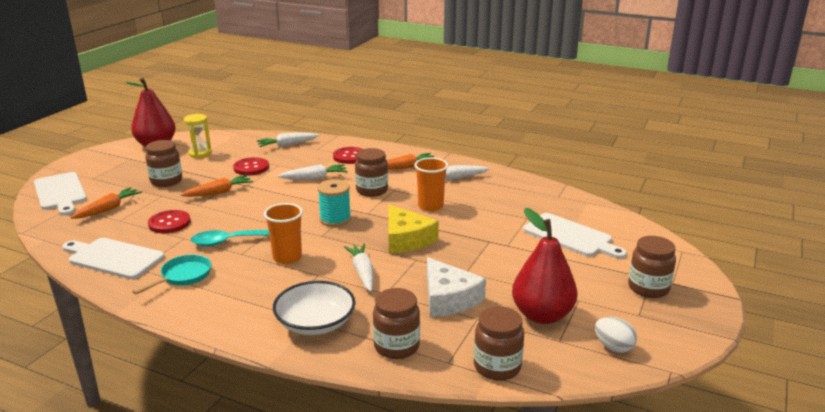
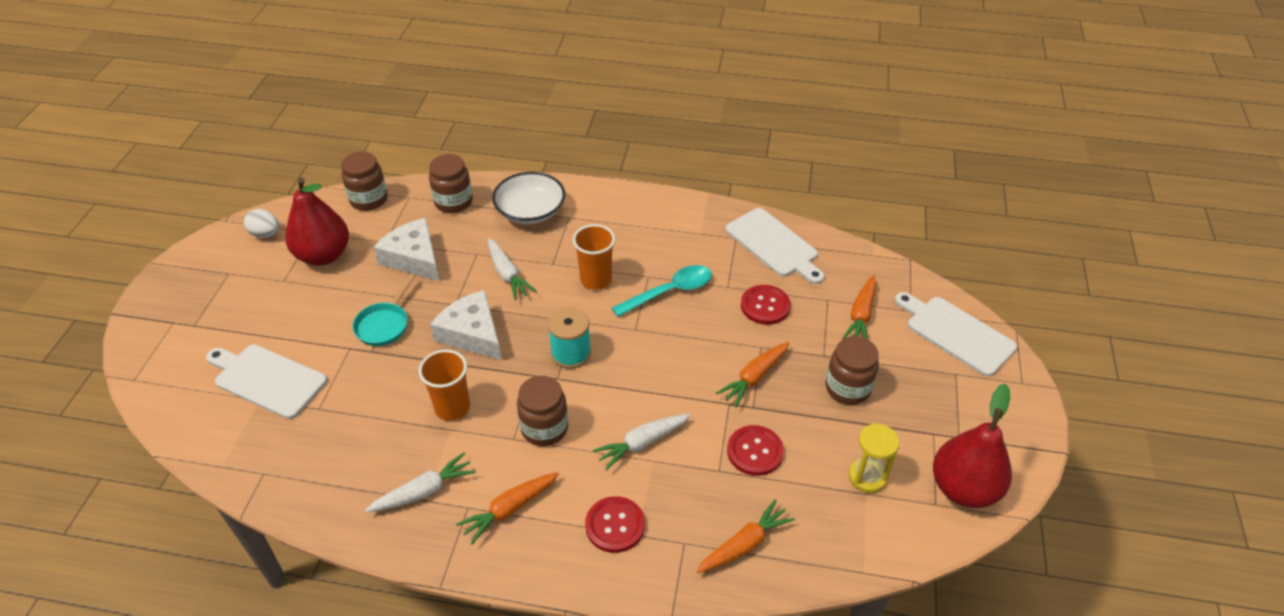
camera: 165 degrees right, 20 degrees up
(113, 258) = (774, 245): white cutting board -> white cutting board turned 45 degrees clockwise
(183, 276) = (684, 236): turquoise pan -> turquoise pan (384, 324)
(287, 145) = (744, 545): white carrot -> orange carrot
(406, 239) = (472, 334): yellow cheese -> white cheese
(648, 288) = (204, 309): brown jar -> none

